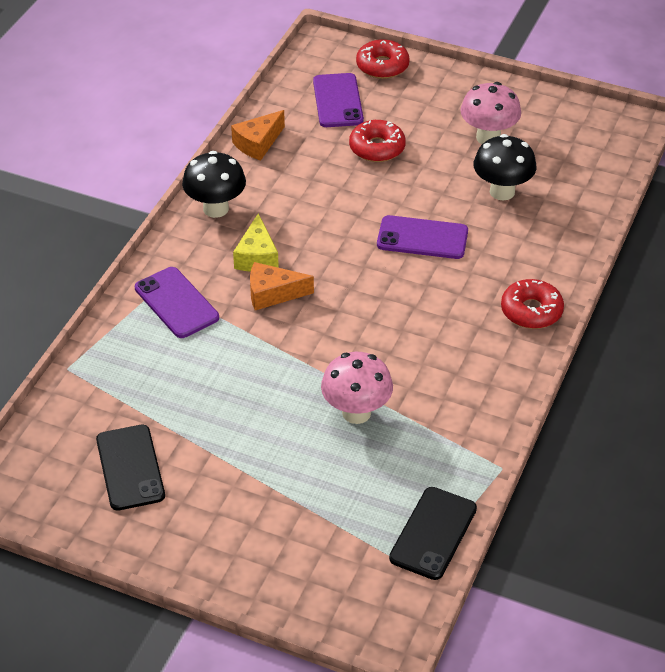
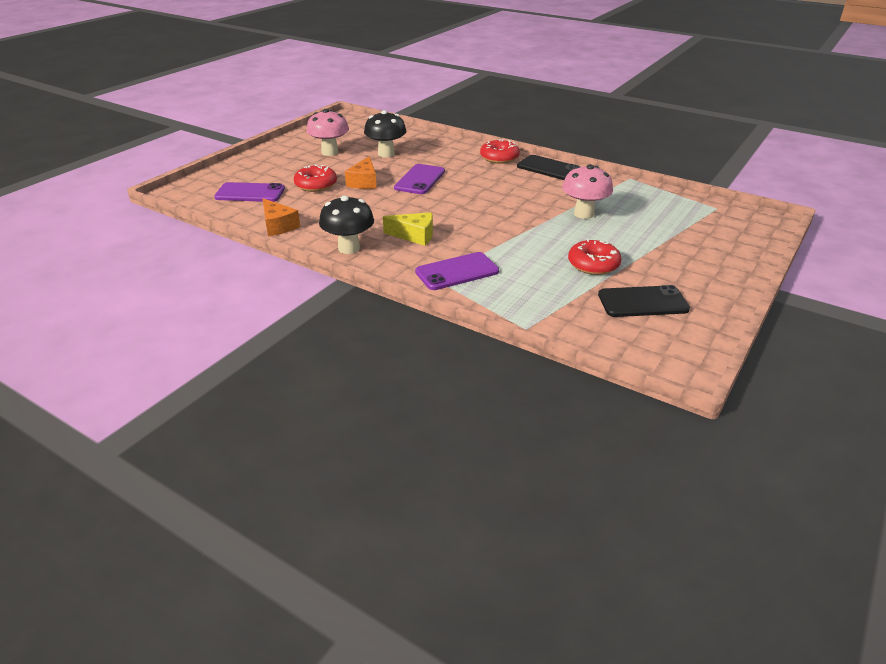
camera: 80 degrees left, 10 degrees down
(272, 294) = (458, 233): orange cheese -> orange cheese (364, 182)
(382, 66) = (222, 175): red donut -> red donut (593, 264)
(433, 533) = (686, 201): black phone -> black phone (548, 168)

